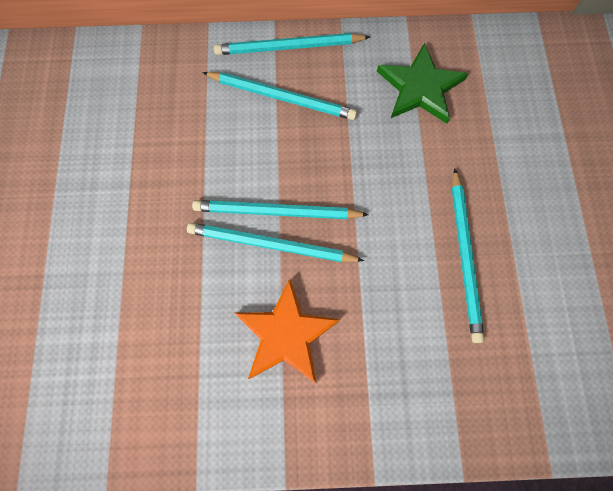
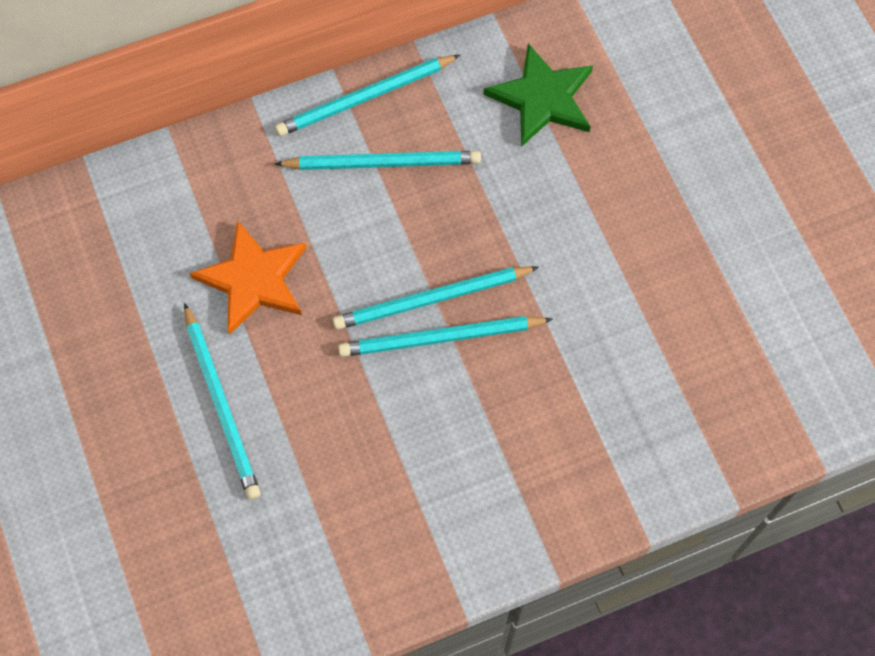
camera: 20 degrees left, 5 degrees down
(286, 334) = (497, 428): orange star -> orange star (253, 280)
(464, 256) = (661, 277): turquoise pencil -> turquoise pencil (221, 404)

